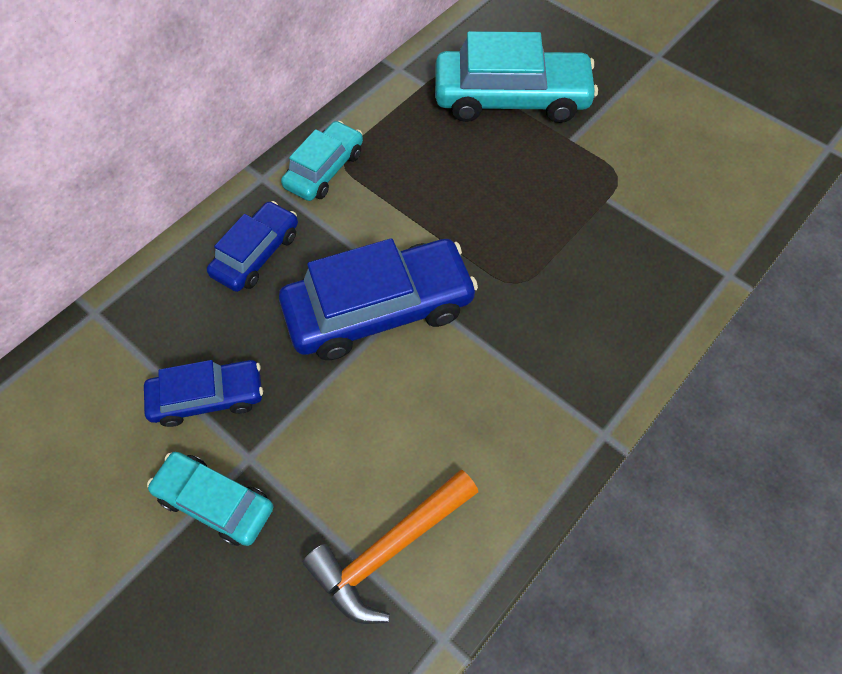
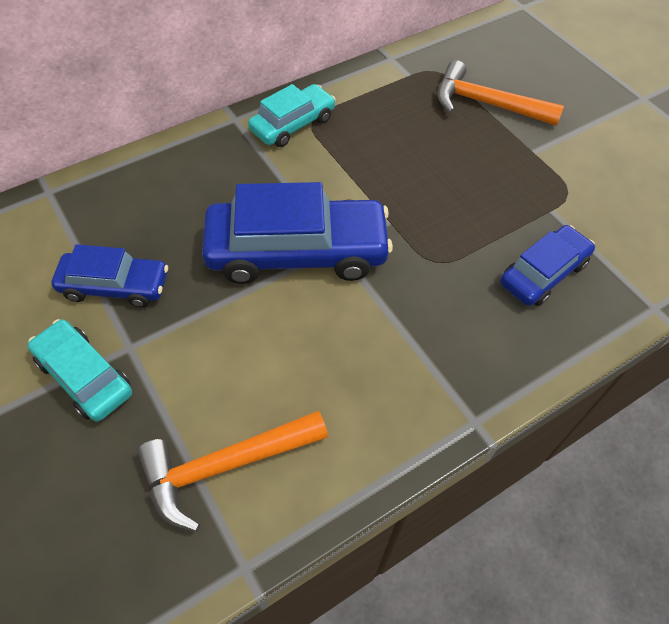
camera: 15 degrees right, 5 degrees down
(257, 254) = (205, 178): blue car -> blue car (543, 273)
(511, 98) = (486, 104): turquoise car -> orange hammer

